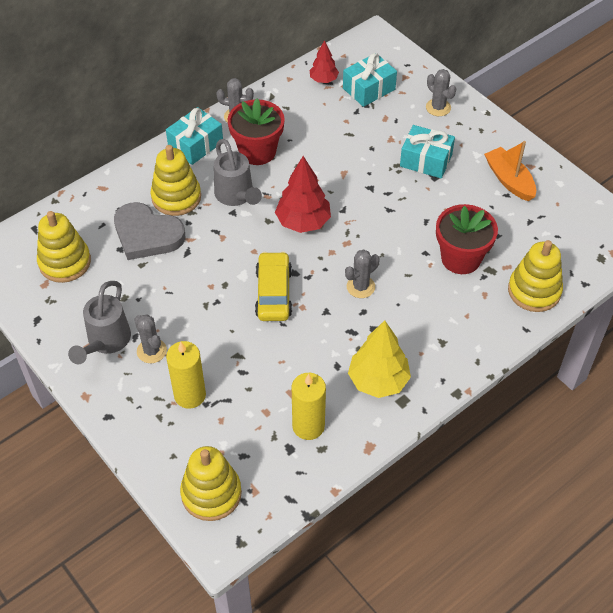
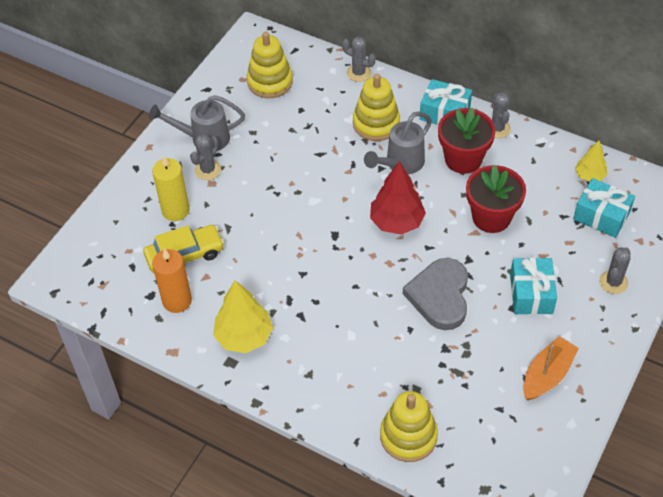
camera: 70 degrees right, 0 degrees up
(147, 234) = (325, 120): grey heart -> grey heart (440, 296)
(211, 493) = (90, 258): yellow stacking toy -> none
(273, 293) = (304, 229): yellow car -> yellow car (185, 255)
(308, 426) = (177, 301): yellow candle -> orange candle
(323, 80) = (589, 176): red tree -> yellow tree
(360, 287) = (343, 290): grey cactus -> grey cactus (358, 73)
(461, 258) = (418, 361): red flower pot -> red flower pot (491, 217)

